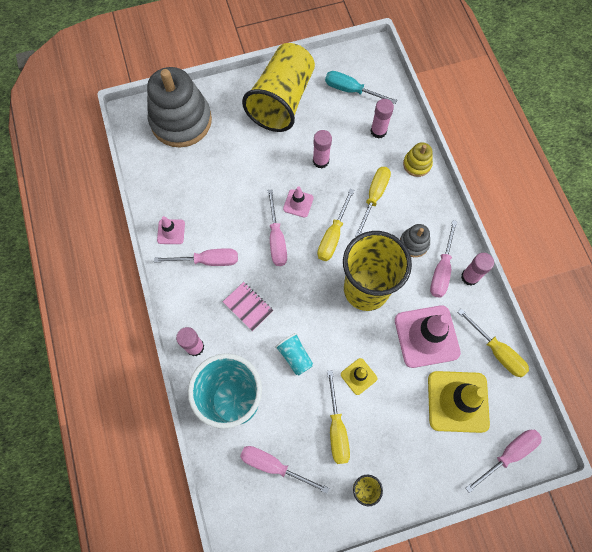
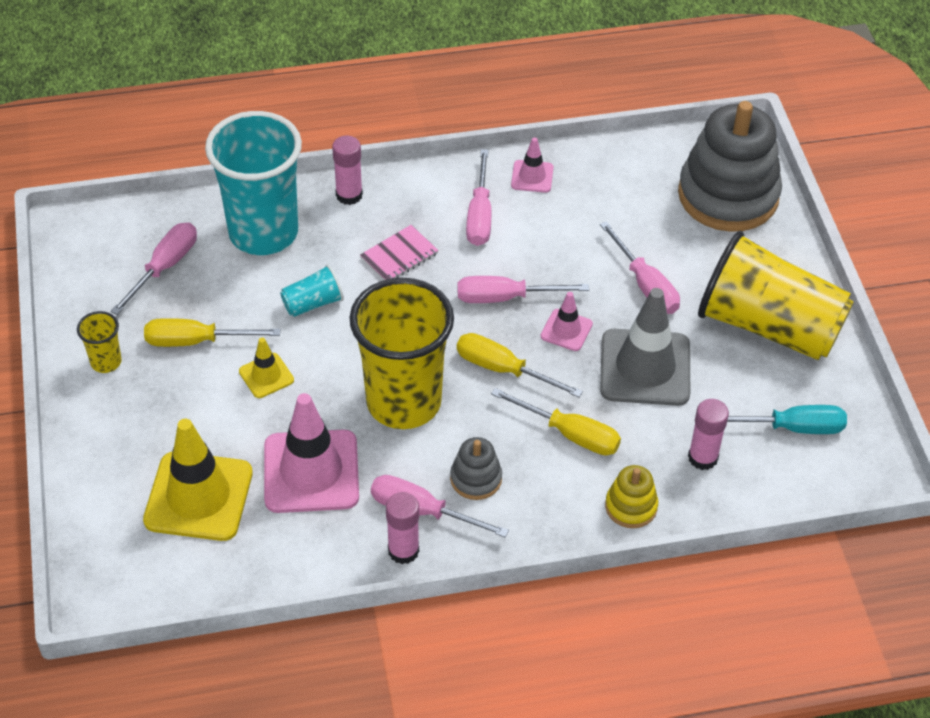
camera: 95 degrees right, 20 degrees down
(320, 161) = (645, 368): pink glue stick -> grey traffic cone
(351, 90) = (791, 427): turquoise screwdriver -> turquoise screwdriver turned 60 degrees clockwise
(497, 351) = (266, 566): yellow screwdriver -> none
(508, 454) = (102, 549): pink screwdriver -> pink screwdriver (645, 285)

